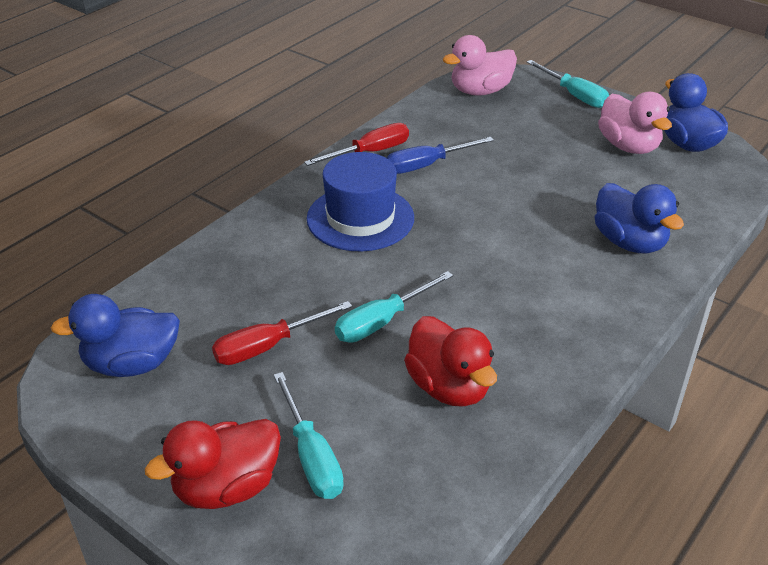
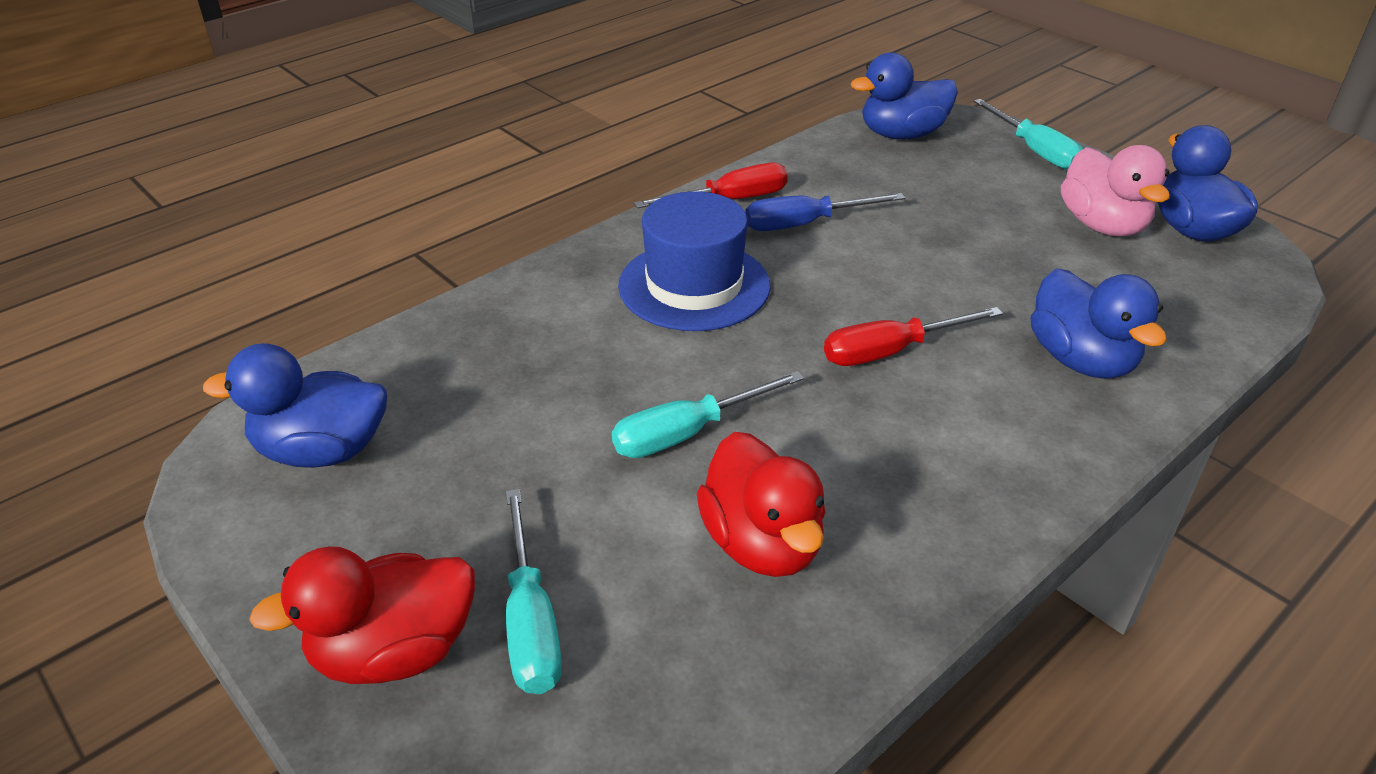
camera: 10 degrees right, 0 degrees up
(268, 346) = (516, 449): red screwdriver -> red screwdriver (891, 351)
(480, 91) = (902, 134): pink duck -> blue duck

